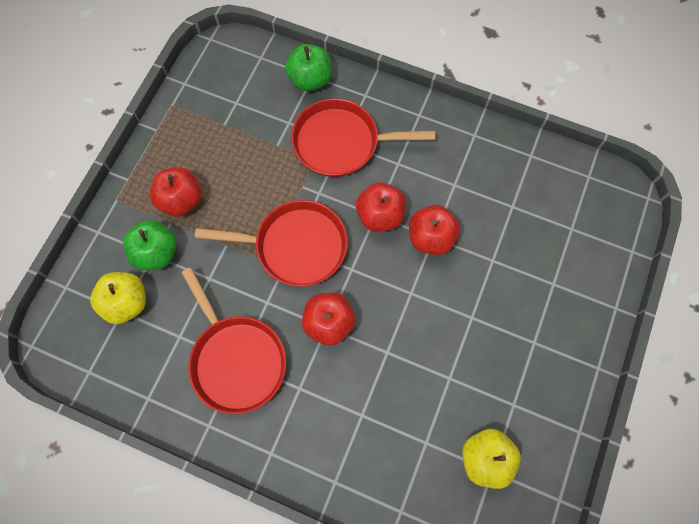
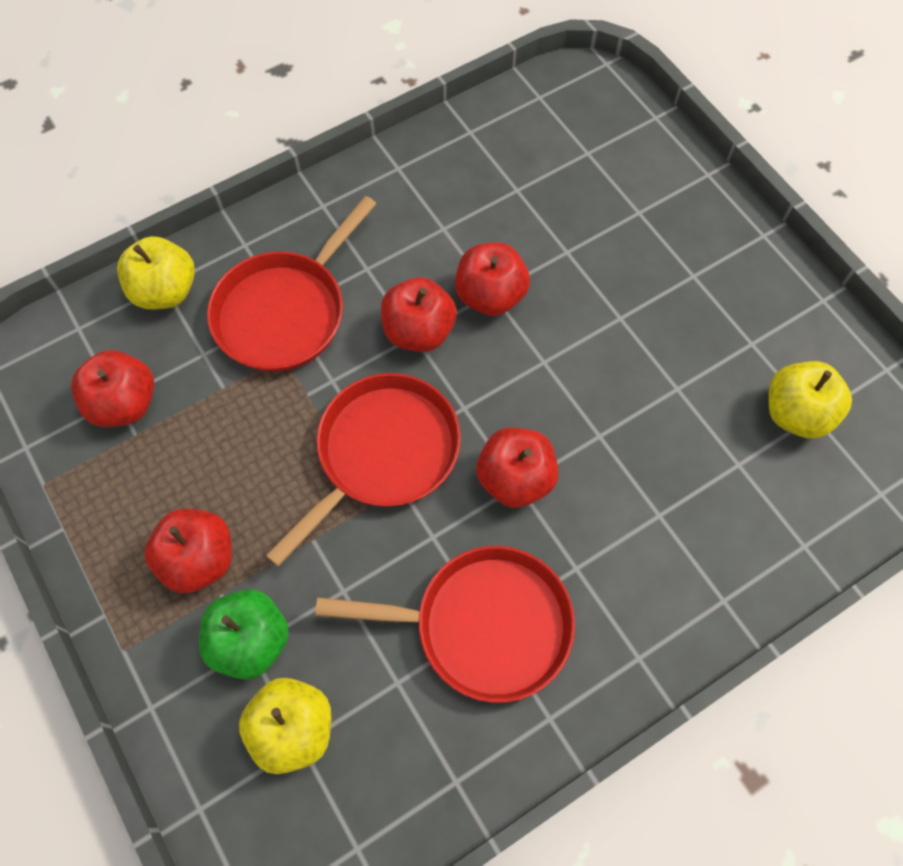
camera: 55 degrees left, 5 degrees down
(236, 108) = (125, 403): none -> red apple
(310, 79) = (165, 291): green apple -> yellow apple

